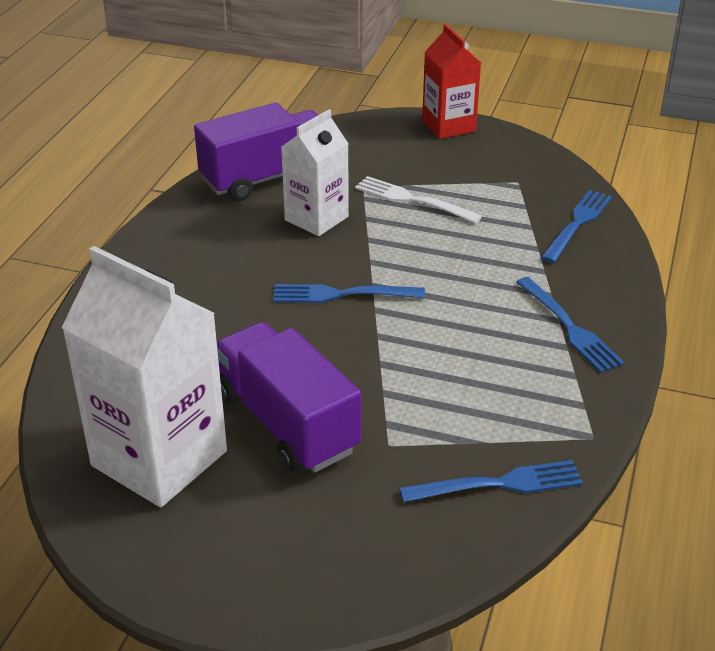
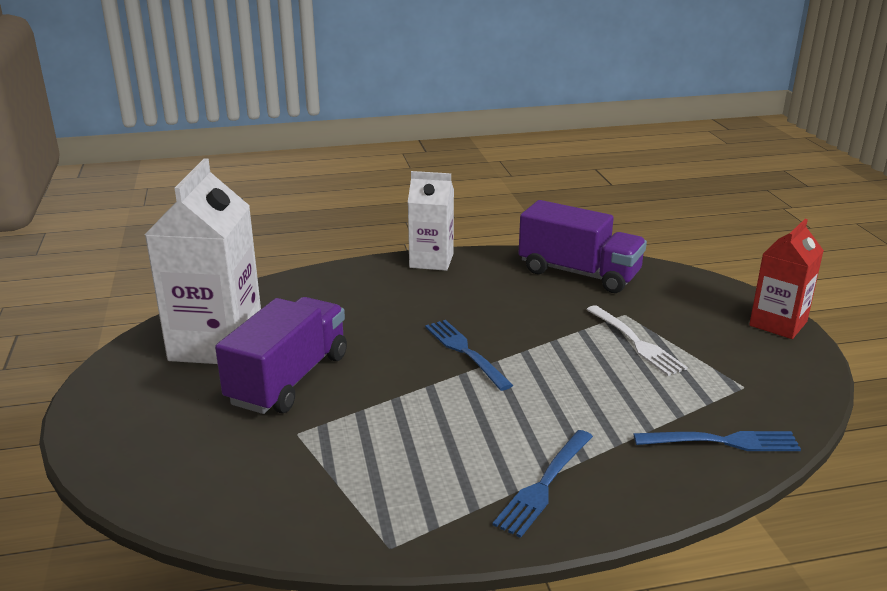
camera: 60 degrees right, 10 degrees down
(316, 218) = (551, 309): white carton -> white carton (431, 261)
(413, 200) = (636, 342): white fork -> white fork turned 150 degrees clockwise
(498, 484) = (285, 506): blue fork -> none

